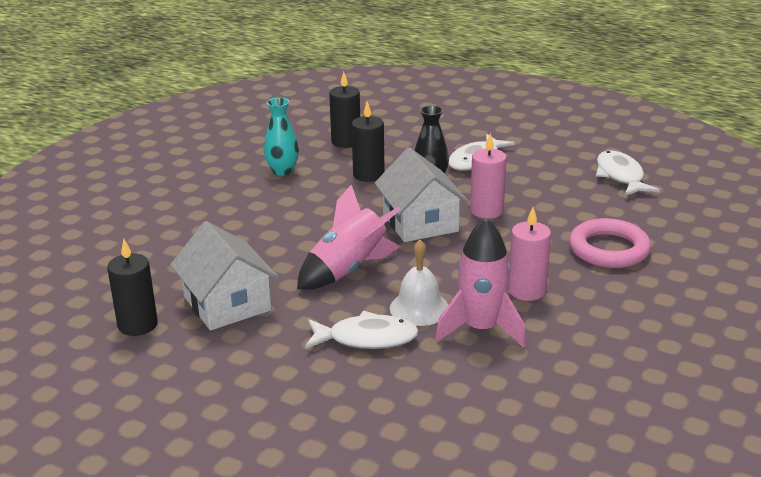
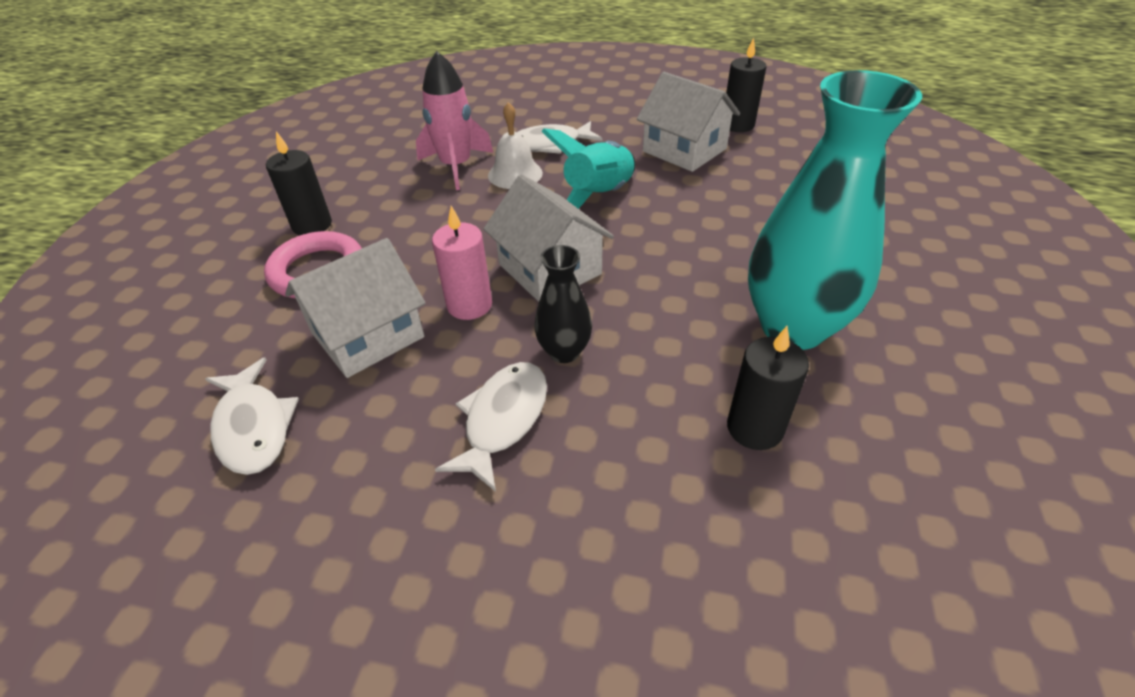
camera: 165 degrees right, 15 degrees up
(282, 171) = (793, 327): turquoise vase -> turquoise vase, size x2.07
(348, 270) = (599, 197): pink rocket -> turquoise rocket
(368, 175) = (662, 345): black candle -> black candle (312, 225)
(527, 290) = (416, 206): pink candle -> none
(560, 205) = (367, 335): none -> white house

